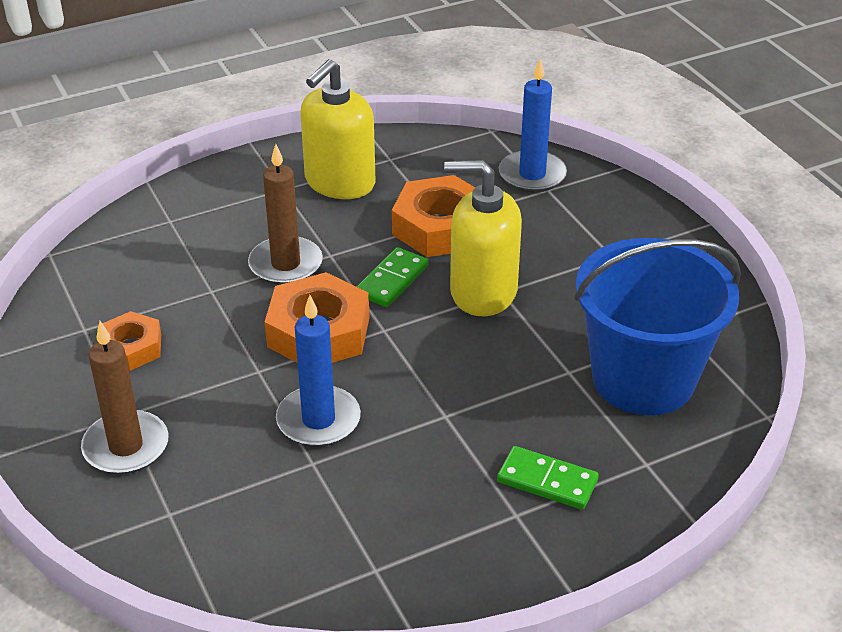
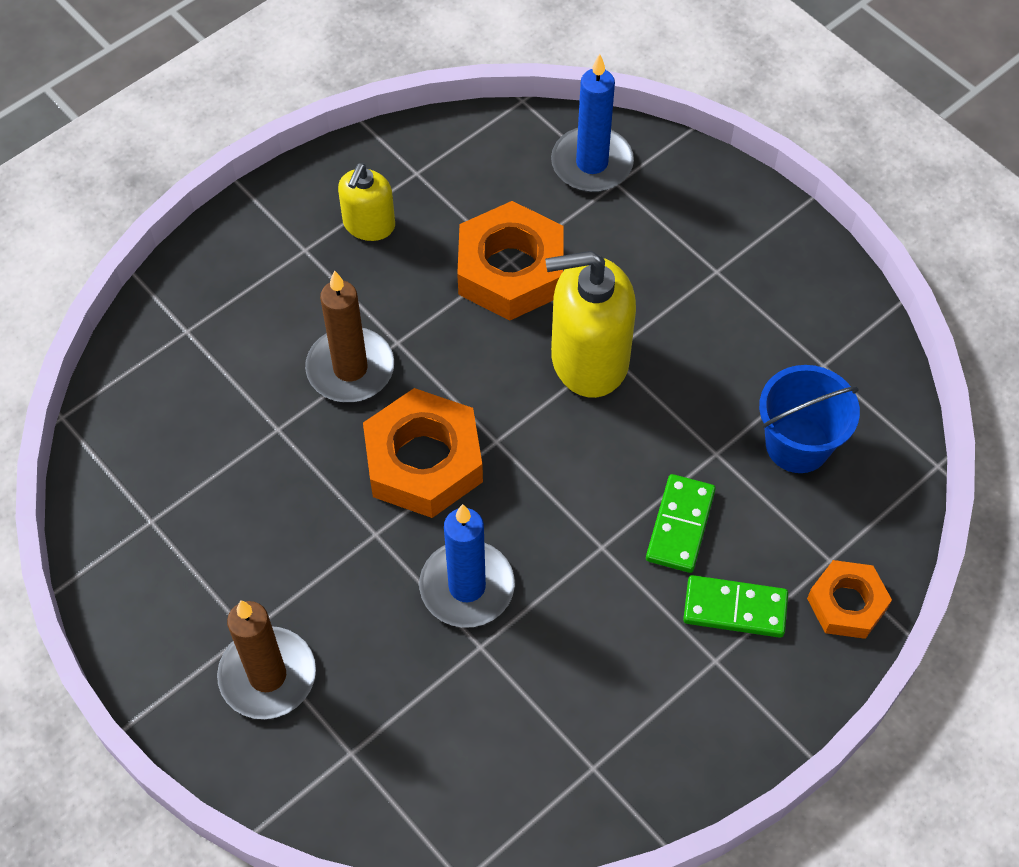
camera: 15 degrees left, 20 degrees up
(131, 348) = (218, 535): orange nut -> orange nut (846, 603)
(339, 182) = (369, 225): yellow soap dispenser -> yellow soap dispenser, size x0.58
(392, 280) = (481, 365): green domino -> green domino (680, 525)
(643, 379) = (797, 444): blue bucket -> blue bucket, size x0.57

